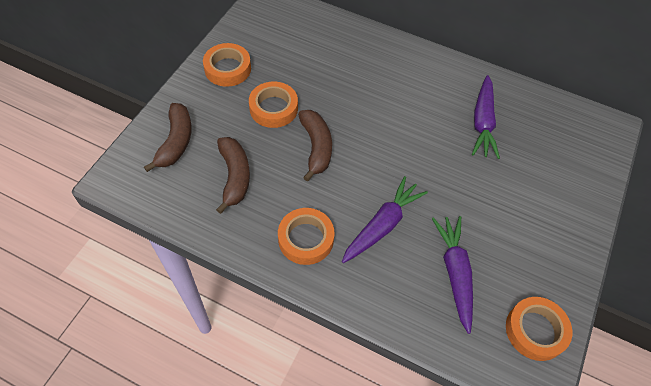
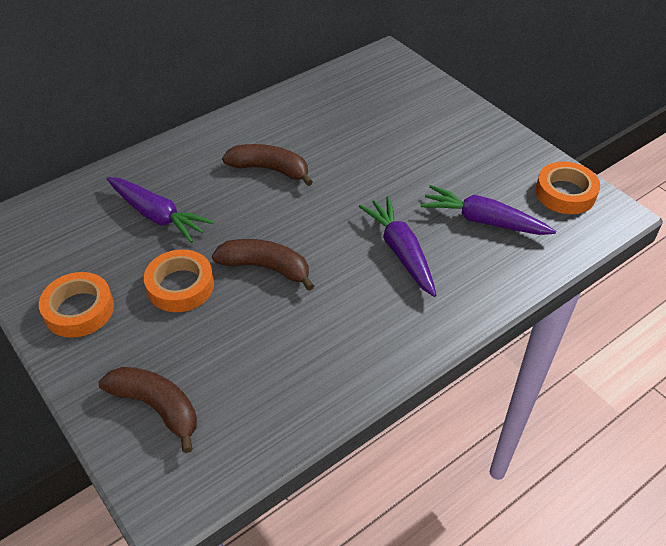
camera: 60 degrees left, 10 degrees down
(234, 176) = (255, 360): brown banana -> brown banana (270, 169)
(306, 239) = (382, 323): orange tape -> none
(482, 123) = (326, 129): purple carrot -> purple carrot (157, 216)

